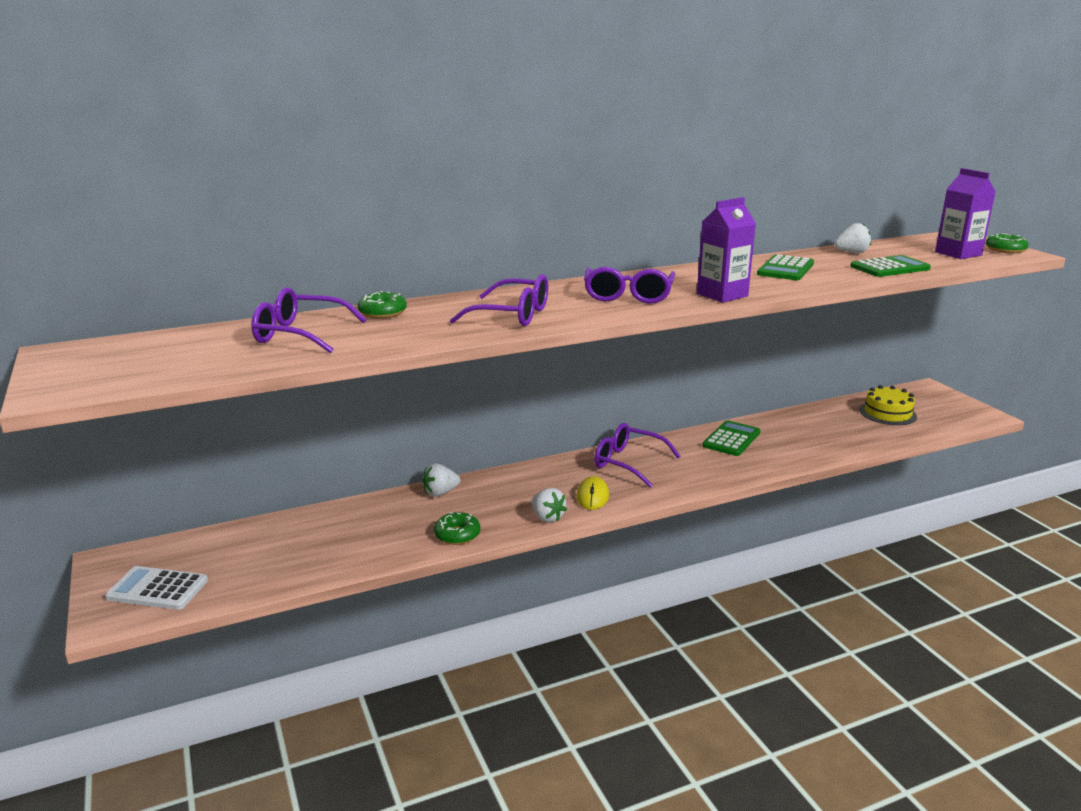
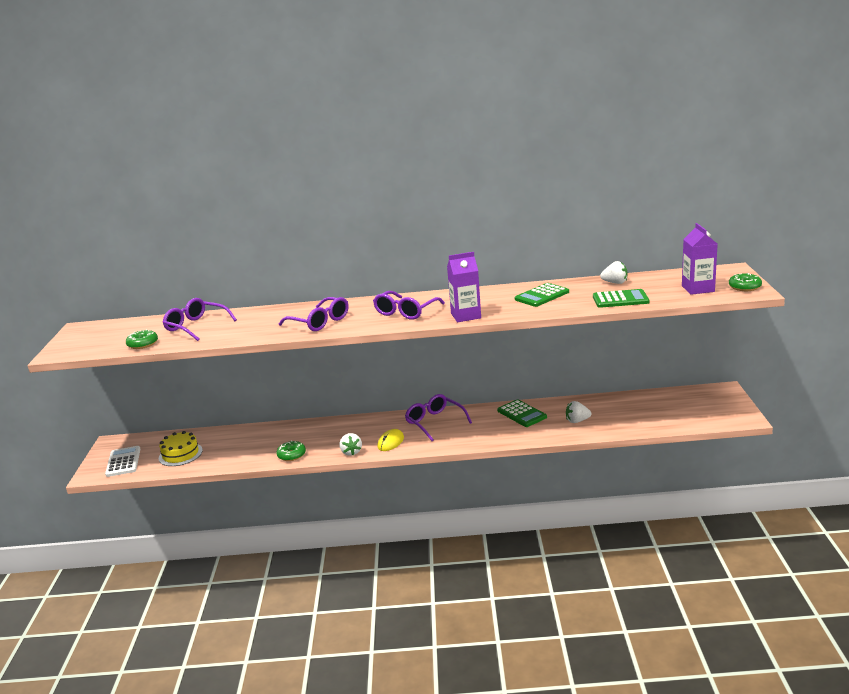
camera: 25 degrees right, 0 degrees up
(157, 589) = (123, 462): white calculator -> white calculator turned 45 degrees clockwise
(382, 313) = (253, 314): green donut -> green donut (143, 344)
(440, 493) = (304, 427): white strawberry -> white strawberry (577, 421)
(731, 439) = (521, 414): green calculator -> green calculator turned 90 degrees clockwise
(887, 413) = (663, 407): yellow cake -> yellow cake (180, 454)

